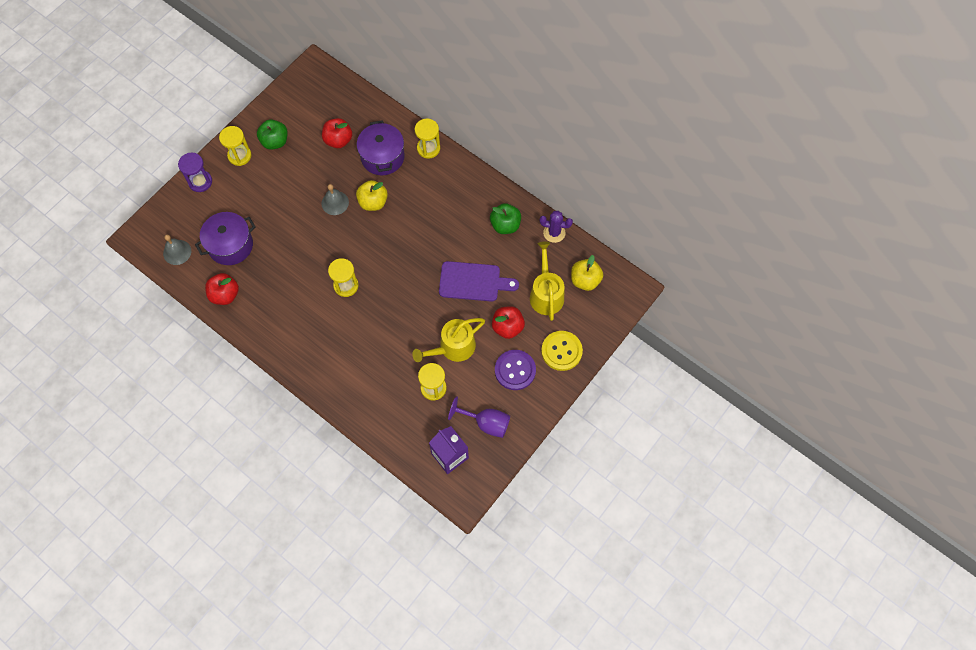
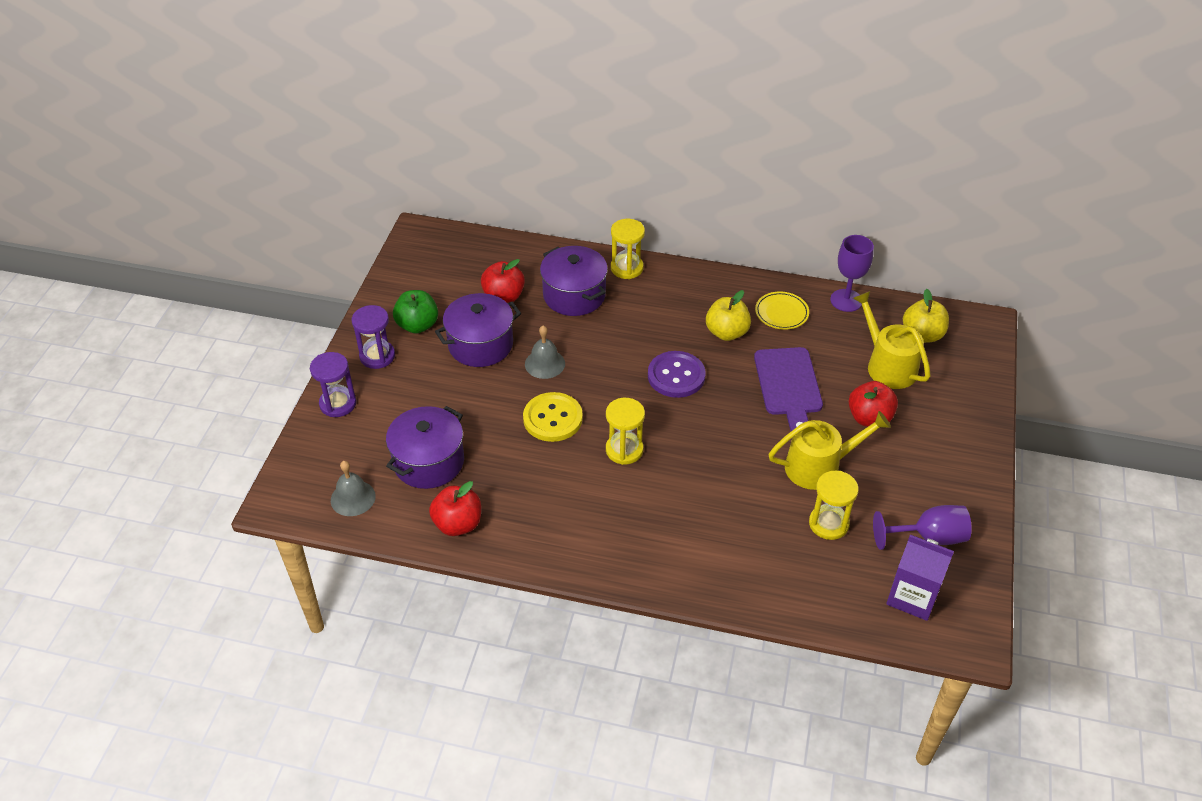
camera: 25 degrees left, 20 degrees down
(239, 156) = (377, 356): yellow hourglass -> purple hourglass
(304, 172) = (480, 344): none -> purple pot
(373, 202) = (595, 346): yellow apple -> yellow apple (726, 332)
(453, 347) = (818, 467): yellow watering can -> yellow watering can turned 135 degrees counterclockwise
(473, 282) = (788, 385): purple cutting board -> purple cutting board turned 105 degrees clockwise
(505, 225) = (781, 313): green apple -> yellow plate
(515, 370) = (916, 462): purple button -> purple button (676, 376)
(554, 233) = (846, 300): purple cactus -> purple goblet
(561, 351) = (956, 419): yellow button -> yellow button (552, 418)

